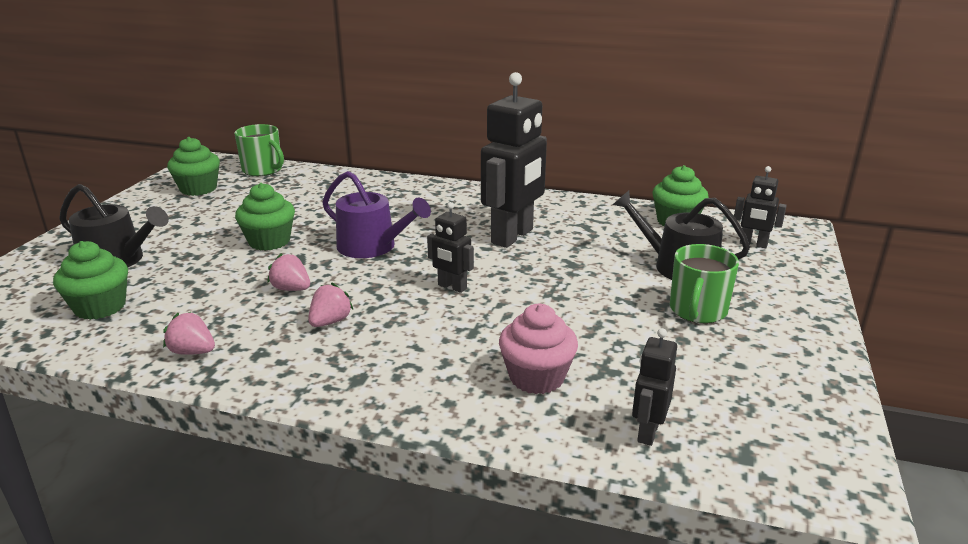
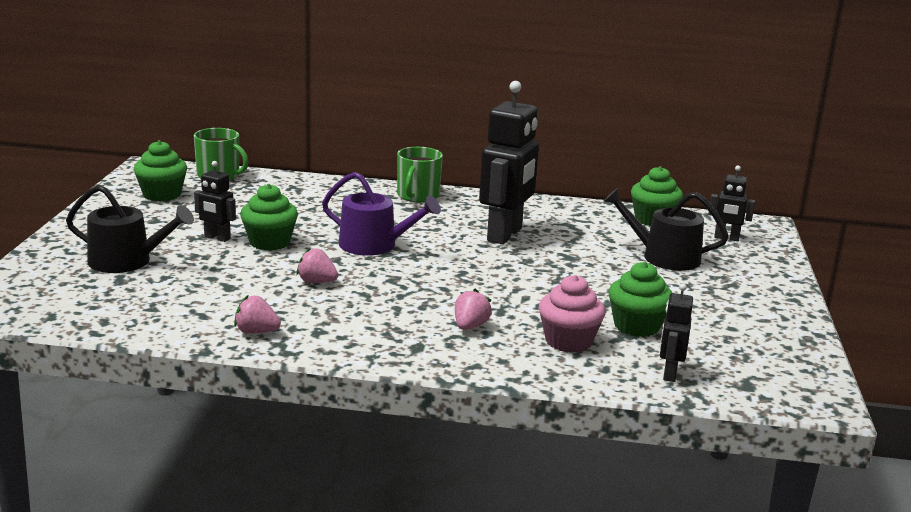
camera: 10 degrees left, 5 degrees down
(100, 307) = (141, 300): green cupcake -> green cupcake (636, 326)
(330, 322) = (369, 306): pink strawberry -> pink strawberry (470, 326)
(452, 287) = (466, 277): black robot -> black robot (217, 238)
(697, 310) = (689, 290): green mug -> green mug (417, 196)

